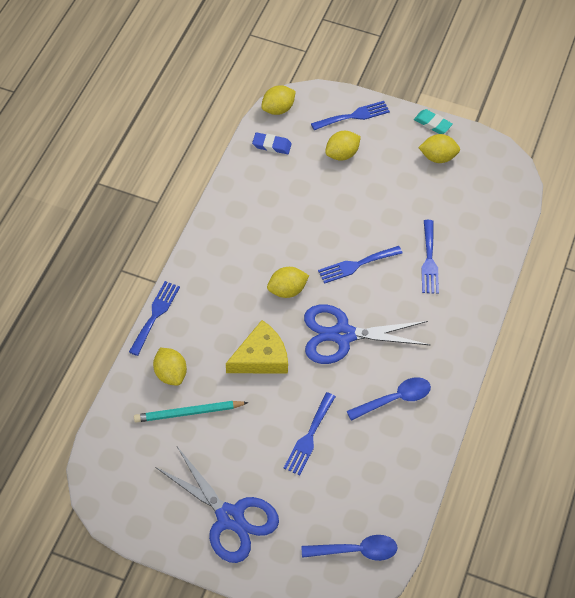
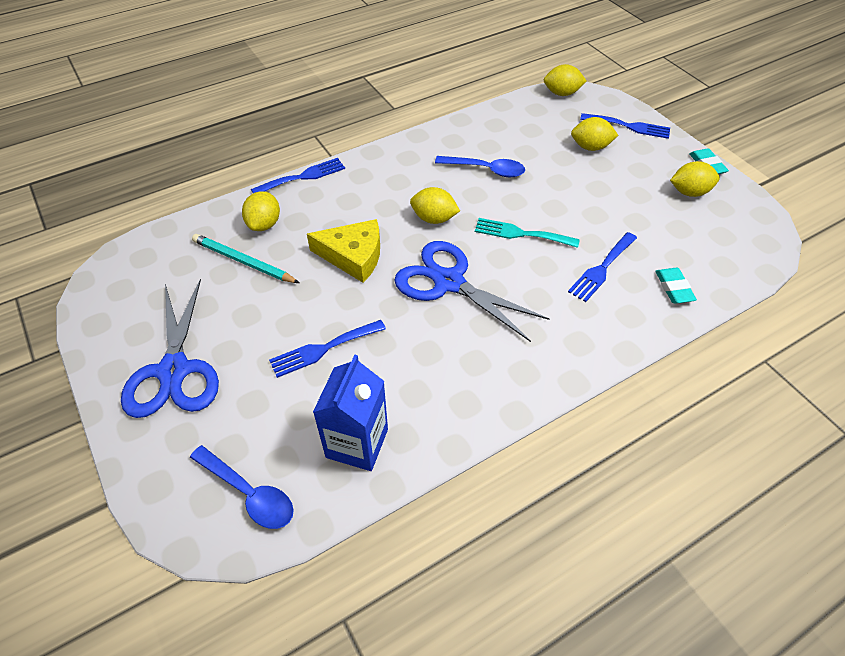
camera: 40 degrees right, 5 degrees down
(271, 145) = (530, 113): blue eraser -> none
(356, 265) = (521, 234): blue fork -> turquoise fork
(387, 479) = (357, 443): none -> blue carton
(394, 399) = (444, 370): blue spoon -> blue spoon (486, 170)
(438, 157) = (689, 192): yellow lemon -> yellow lemon turned 45 degrees counterclockwise
(482, 247) = (673, 288): none -> turquoise eraser

